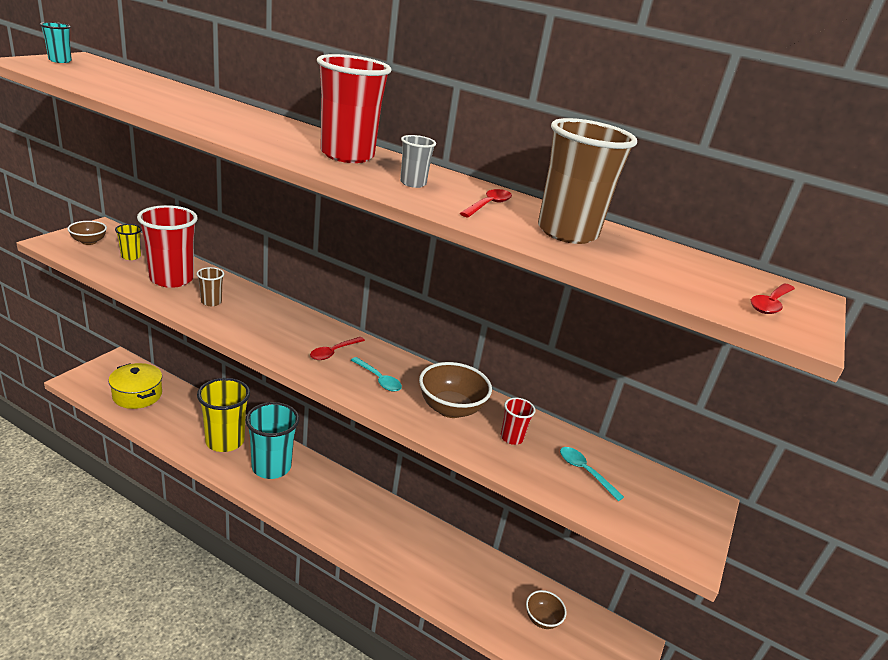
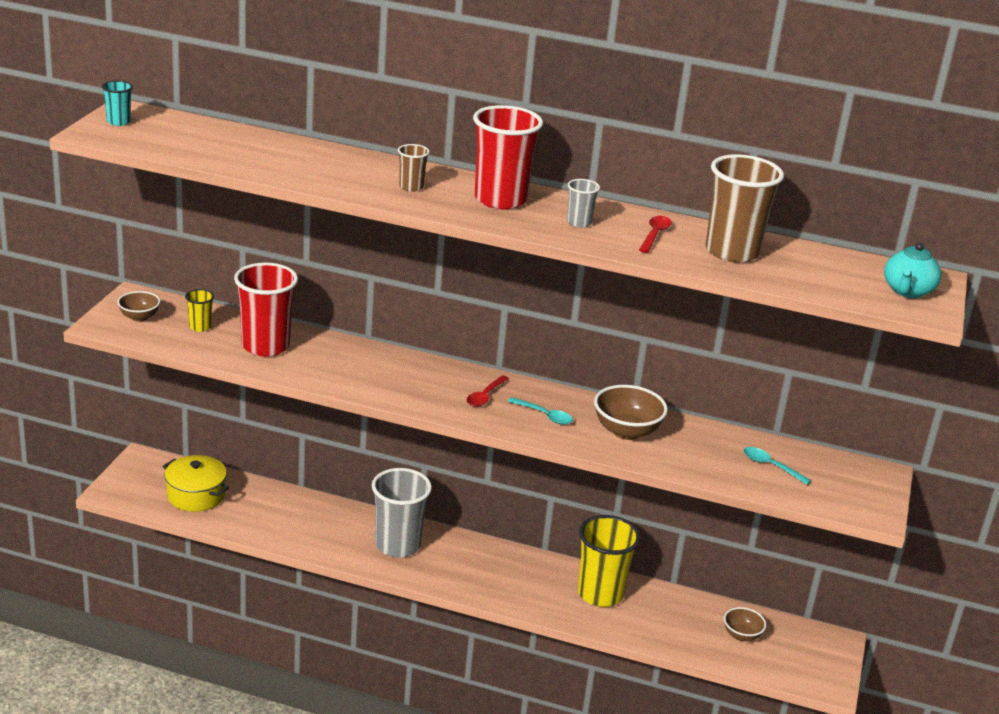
camera: 10 degrees left, 0 degrees up
(211, 302) = (327, 364): brown cup -> brown cup (411, 187)
(225, 441) = (330, 527): yellow cup -> yellow cup (600, 594)
(271, 467) = (397, 545): turquoise cup -> grey cup
(511, 438) = (694, 448): red cup -> none
(770, 304) = (907, 291): red spoon -> turquoise teapot

